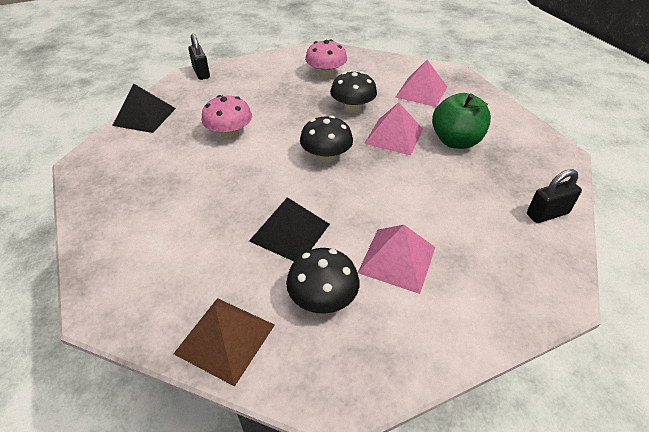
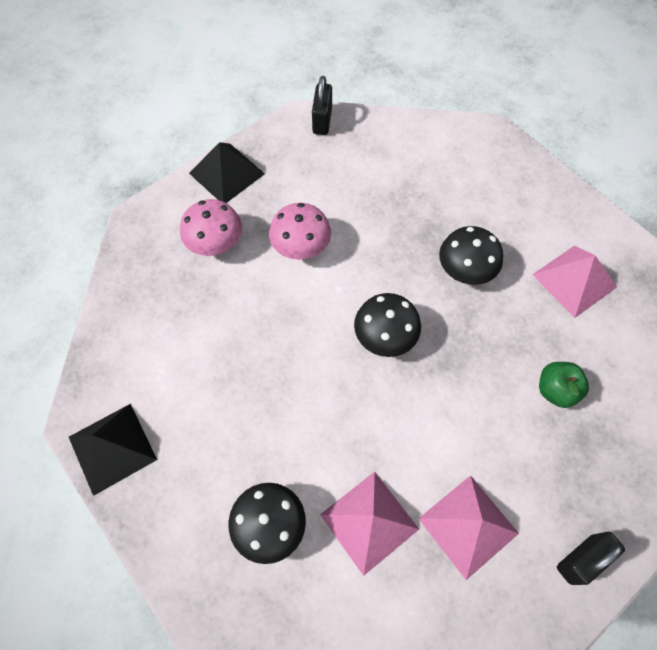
camera: 30 degrees right, 20 degrees up
(225, 339) = (164, 517): brown pyramid -> none
(289, 232) = (285, 425): black pyramid -> black pyramid (112, 448)
(326, 74) = (471, 190): pink mushroom -> pink mushroom (215, 242)
(394, 136) = (484, 342): pink pyramid -> pink pyramid (468, 526)
(456, 141) = (555, 390): green apple -> green apple, size x0.62
(547, 214) = (580, 559): black padlock -> black padlock turned 45 degrees counterclockwise

